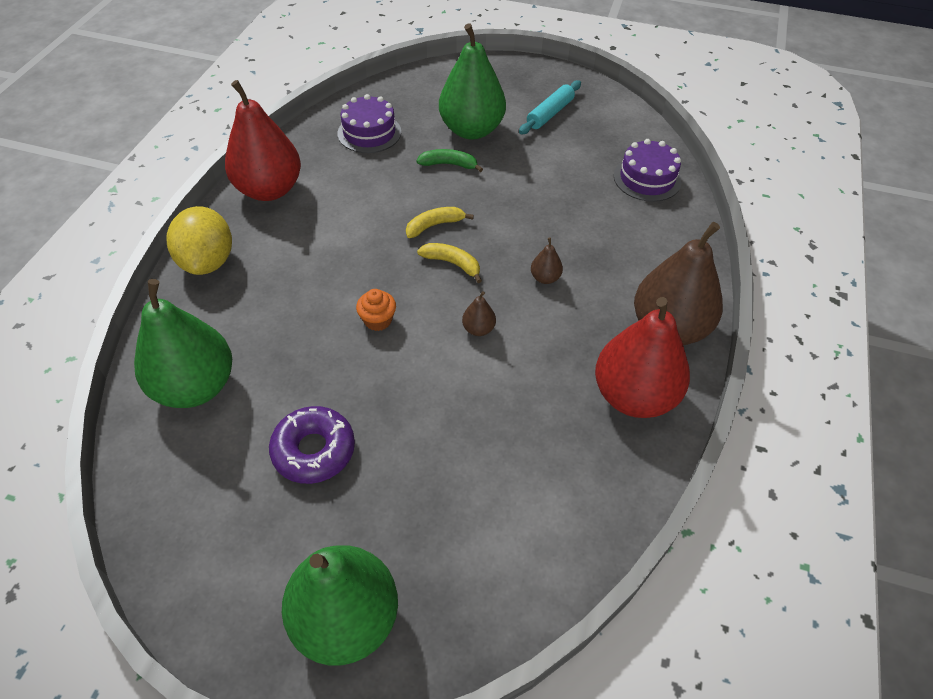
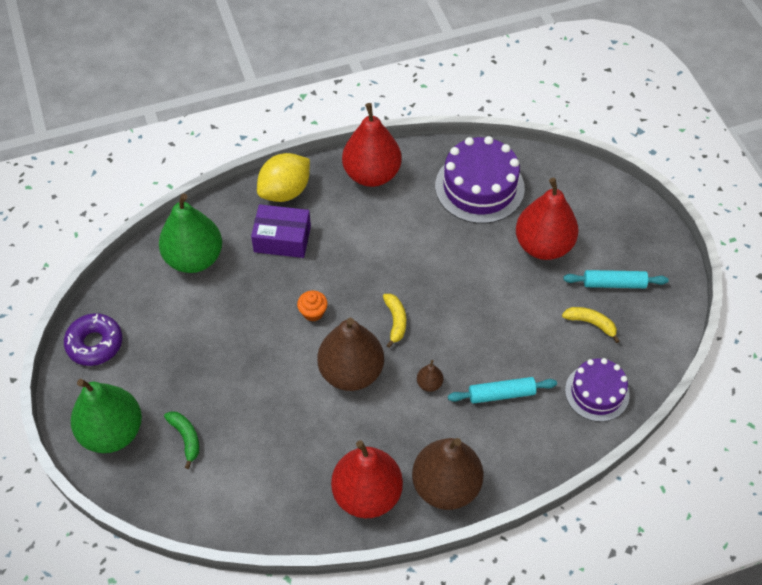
camera: 55 degrees right, 5 degrees up
(262, 295) = (282, 239): none -> purple box
(314, 450) = (197, 346): purple donut -> purple donut (95, 343)
(369, 133) = (479, 187): purple cake -> purple cake, size x1.57
(434, 225) = (422, 288): yellow banana -> yellow banana (591, 323)
(449, 164) = (491, 256): green banana -> green banana (186, 438)
(471, 130) = (543, 245): green pear -> red pear
(478, 329) = (351, 372): brown pear -> brown pear, size x2.48
(599, 236) = (501, 394): none -> turquoise rolling pin

